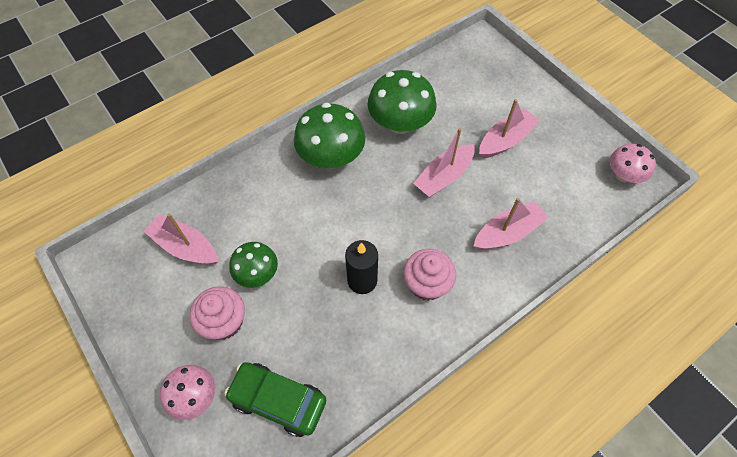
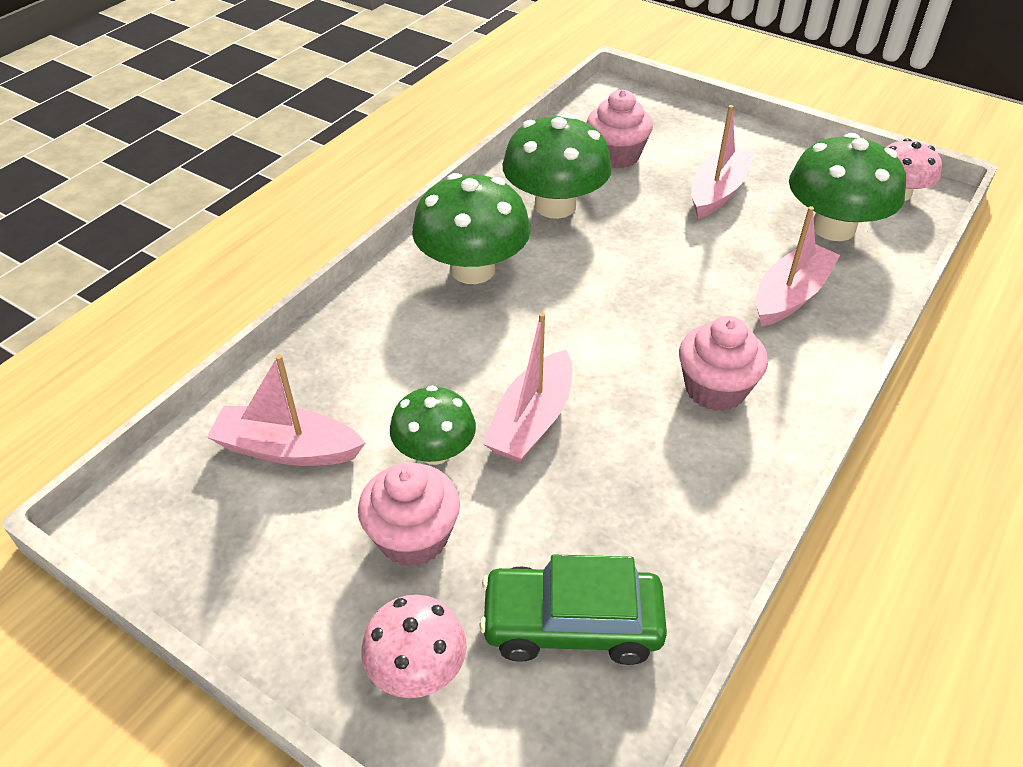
camera: 20 degrees left, 15 degrees down
(362, 280) = (613, 413): black candle -> none
(444, 177) = (658, 253): pink boat -> pink boat (532, 421)
(456, 94) = (616, 156): none -> pink cupcake
(564, 190) = (833, 227): none -> green mushroom

